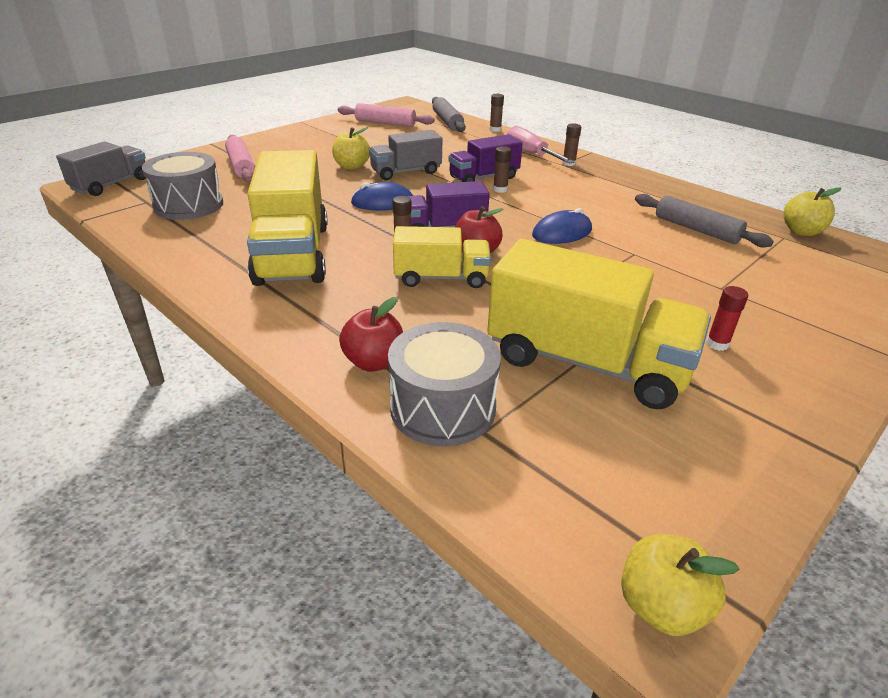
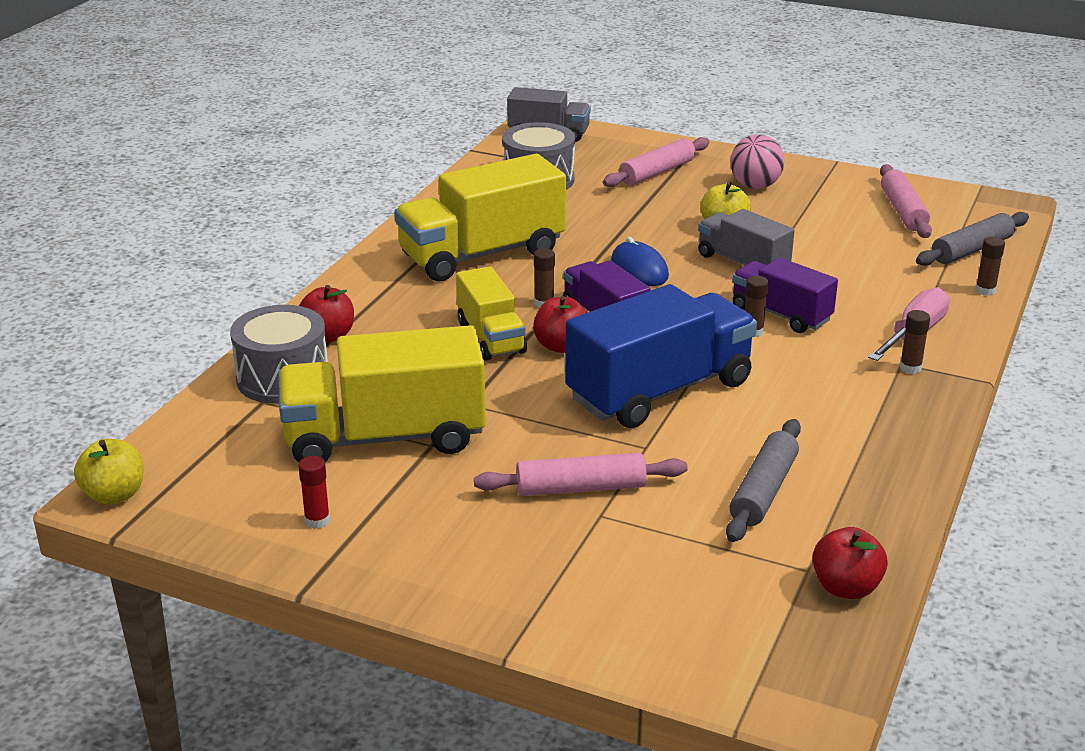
camera: 70 degrees right, 5 degrees down
(304, 146) = (755, 186): none -> pink ball
(562, 233) = (660, 391): blue mouse -> blue truck
(586, 363) = (384, 438): yellow truck -> yellow truck turned 75 degrees clockwise
(686, 288) = (580, 488): none -> pink rolling pin
(717, 344) = (465, 513): red glue stick -> red glue stick (317, 520)
(801, 231) = (846, 588): yellow apple -> red apple

